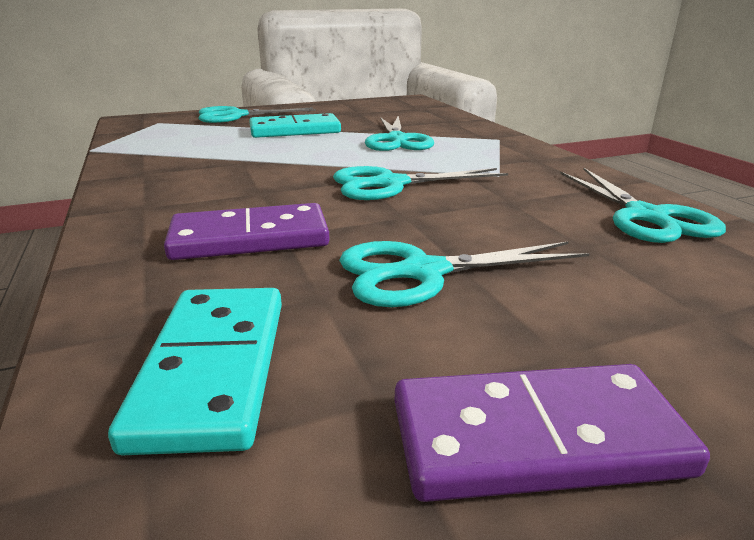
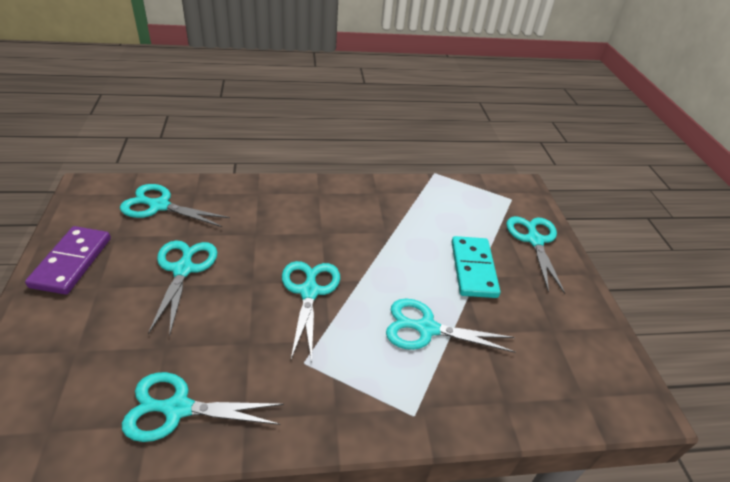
camera: 100 degrees right, 15 degrees up
(214, 369) = (159, 206): turquoise domino -> turquoise scissors
(250, 238) = (256, 222): purple domino -> none

